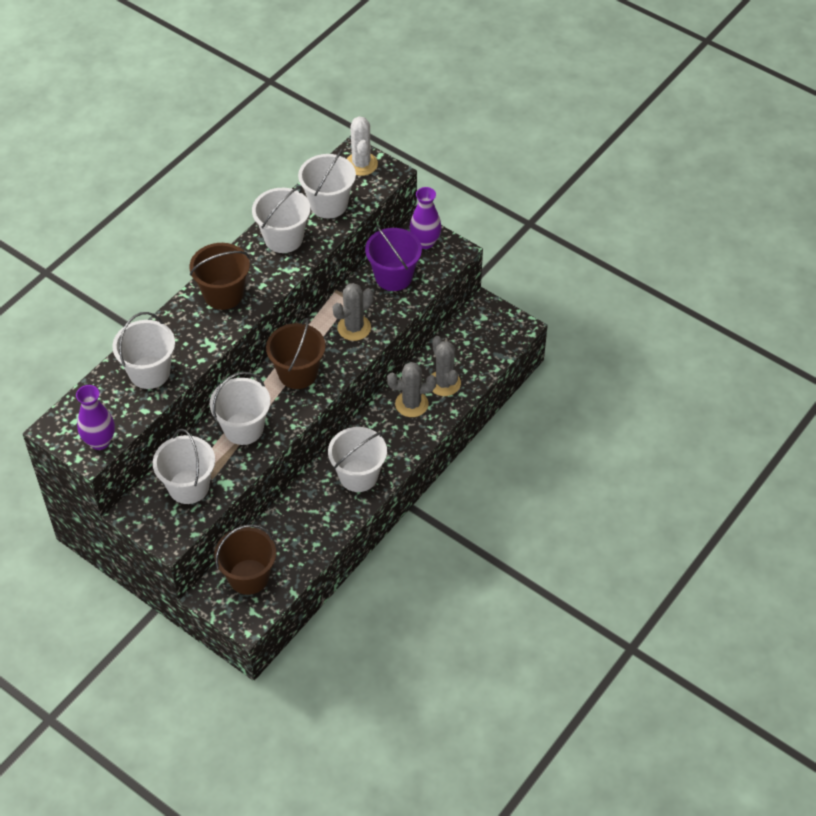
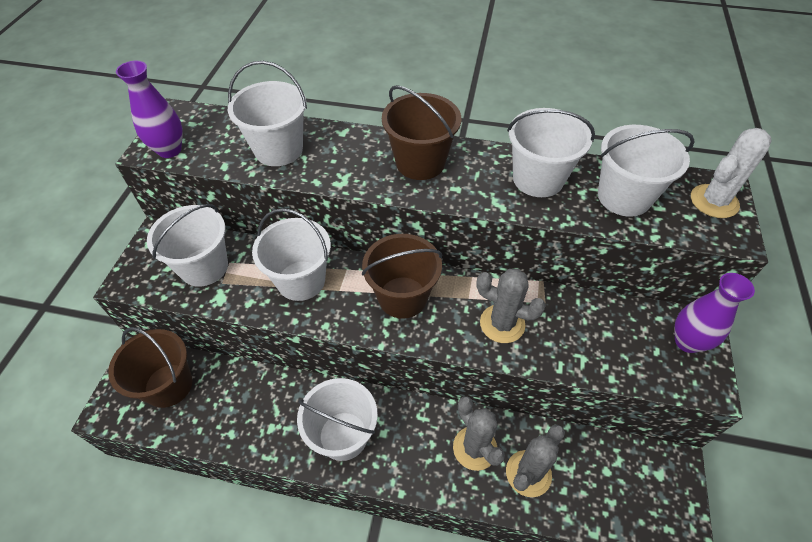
camera: 65 degrees right, 0 degrees up
(393, 276) = (607, 331): purple bucket -> none

